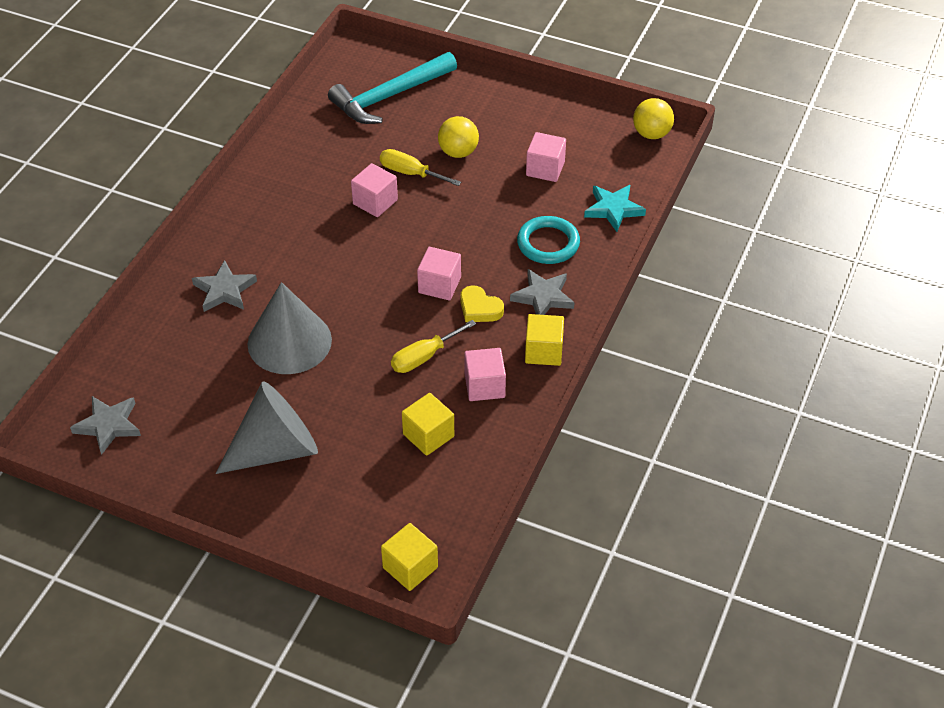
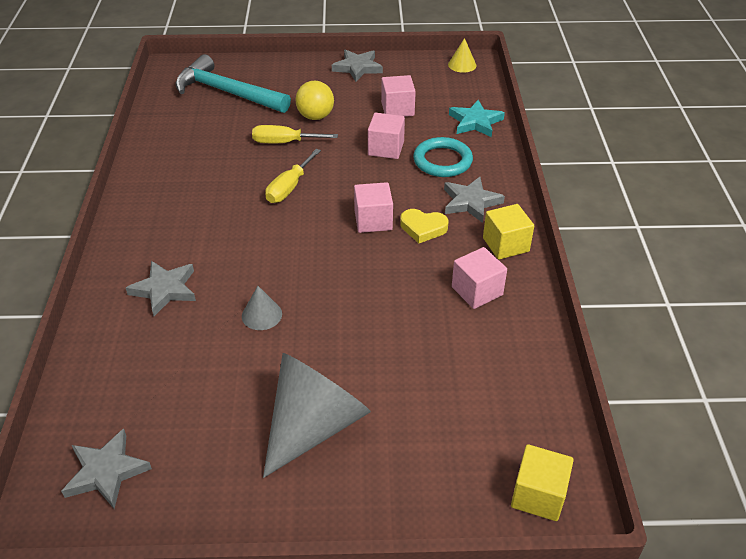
camera: 25 degrees left, 5 degrees down
(289, 341) = (262, 315): grey cone -> grey cone, size x0.44
(375, 202) = (267, 172): pink cube -> pink cube (386, 148)
(390, 96) = (227, 92): turquoise hammer -> turquoise hammer turned 90 degrees clockwise
(424, 357) = (403, 285): yellow screwdriver -> yellow screwdriver (289, 188)
(428, 435) = (458, 354): yellow cube -> none
(538, 104) = (357, 68): none -> grey star
(651, 134) = (462, 65): yellow ball -> yellow cone

